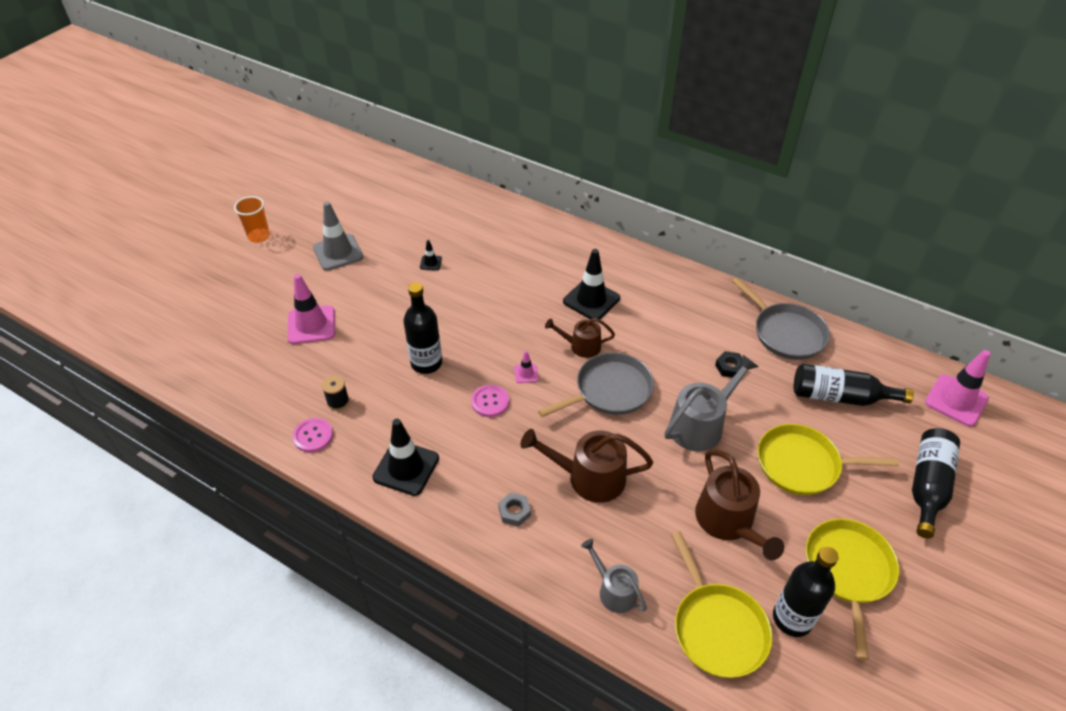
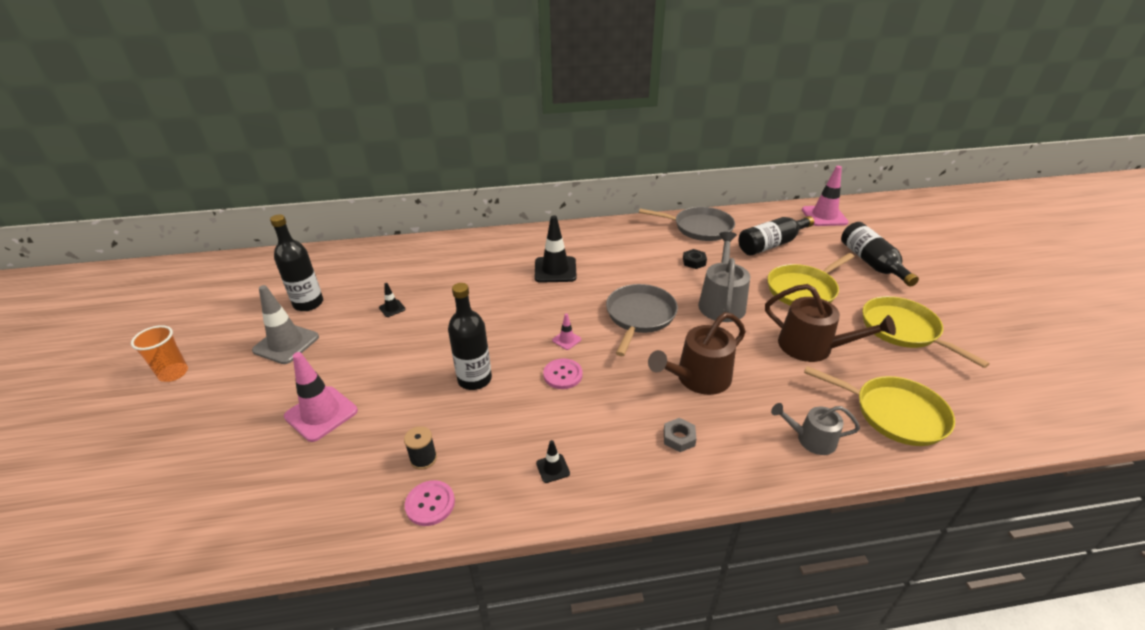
camera: 40 degrees left, 10 degrees down
(406, 468) = (553, 468): black traffic cone -> black traffic cone, size x0.47
(581, 346) = (584, 301): brown watering can -> none
(792, 618) = (918, 376): black bottle -> black bottle (308, 303)

